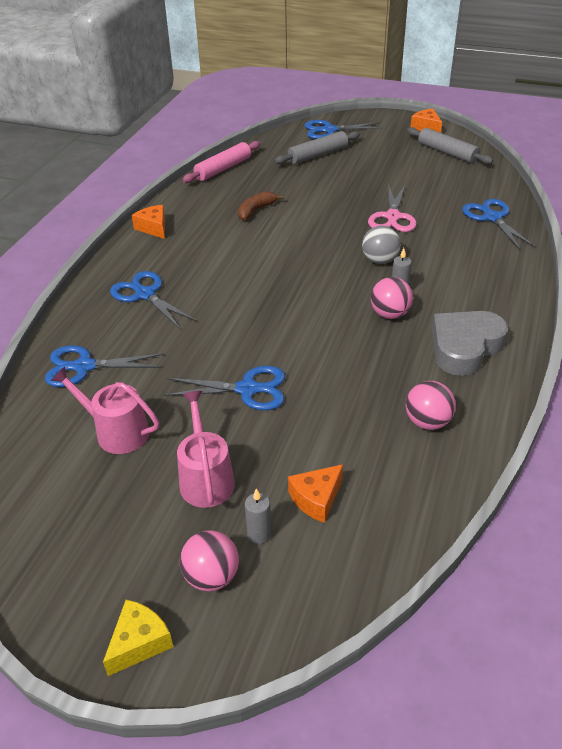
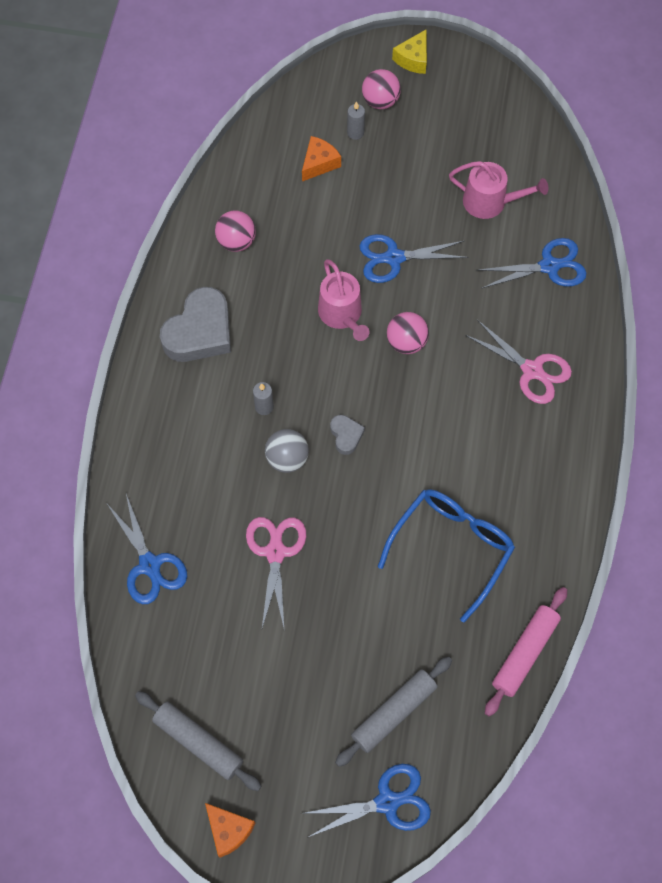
camera: 170 degrees right, 25 degrees up
(145, 295) = (532, 370): blue scissors -> pink scissors
(153, 228) = (569, 493): orange cheese -> none
(206, 479) = (405, 170): pink watering can -> pink watering can (342, 314)
(256, 210) = (452, 547): brown banana -> blue glasses
(326, 269) = (346, 435): none -> grey heart
(390, 314) = (272, 370): pink ball -> pink ball (406, 342)

